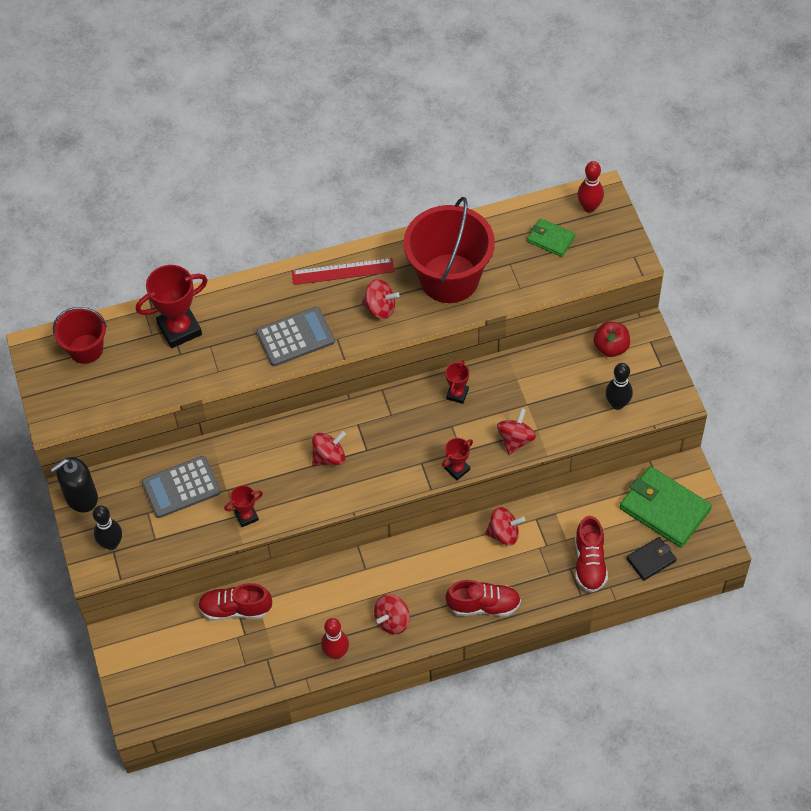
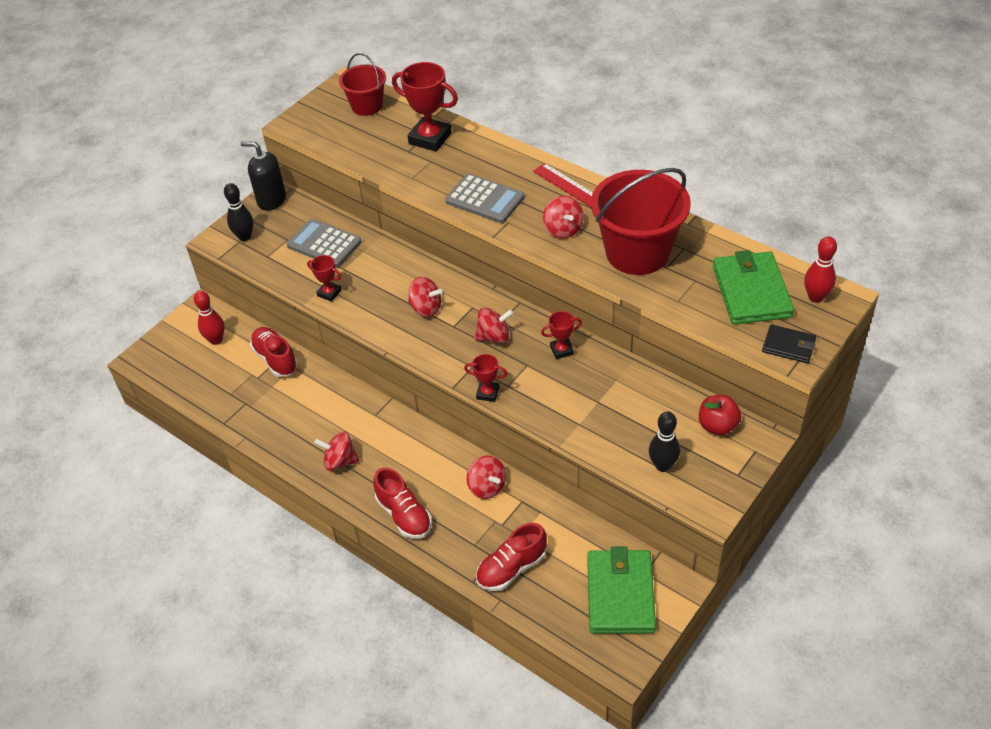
camera: 55 degrees right, 10 degrees down
(336, 653) = (282, 442): red bowling pin -> red bowling pin (216, 340)
(515, 439) = (554, 415): red spinning top -> red spinning top (494, 337)
(550, 239) = (751, 291): green wallet -> green wallet, size x1.86
(651, 560) = (556, 616): black wallet -> black wallet (789, 346)

